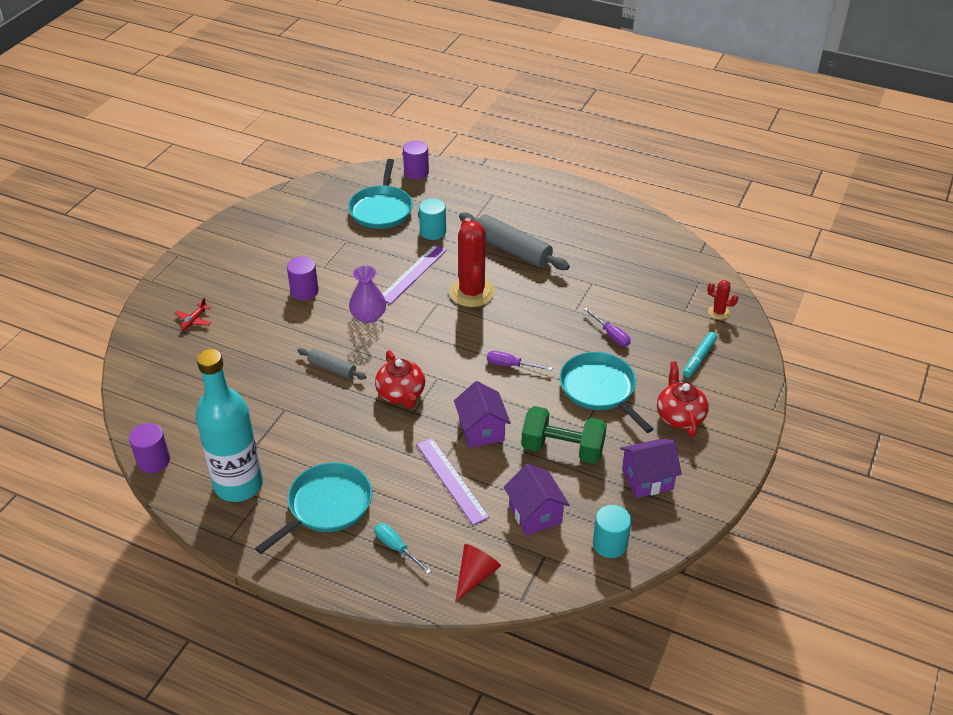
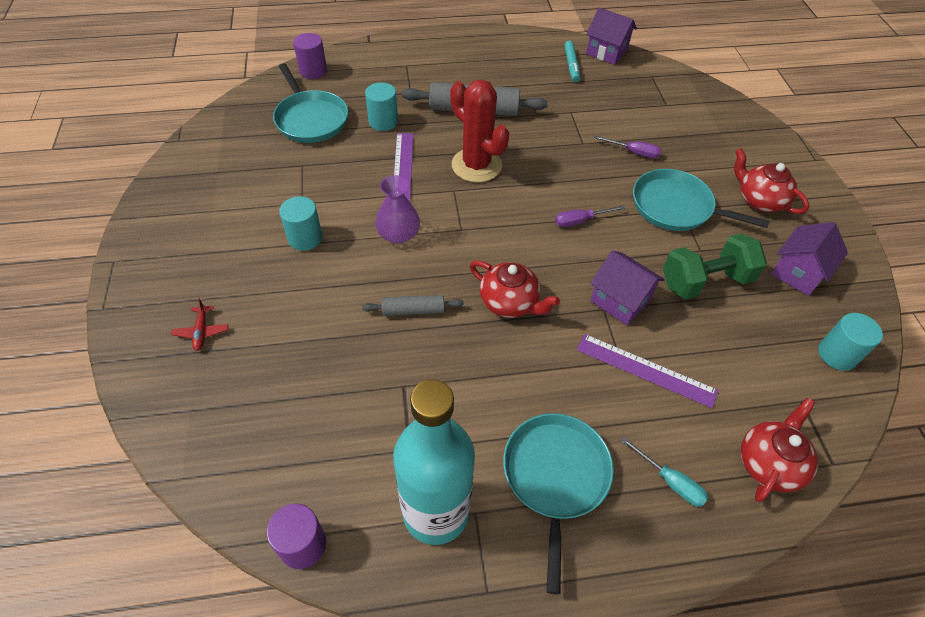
camera: 35 degrees left, 10 degrees up
(304, 291) = (305, 238): purple cylinder -> turquoise cylinder
(396, 548) = (670, 481): turquoise screwdriver -> turquoise screwdriver turned 150 degrees counterclockwise
(475, 575) = (769, 463): red cone -> red teapot
(535, 514) = (750, 362): purple house -> purple house (606, 52)
(699, 358) = (719, 141): turquoise marker -> turquoise marker (571, 65)
(718, 312) = (692, 96): red cactus -> none

